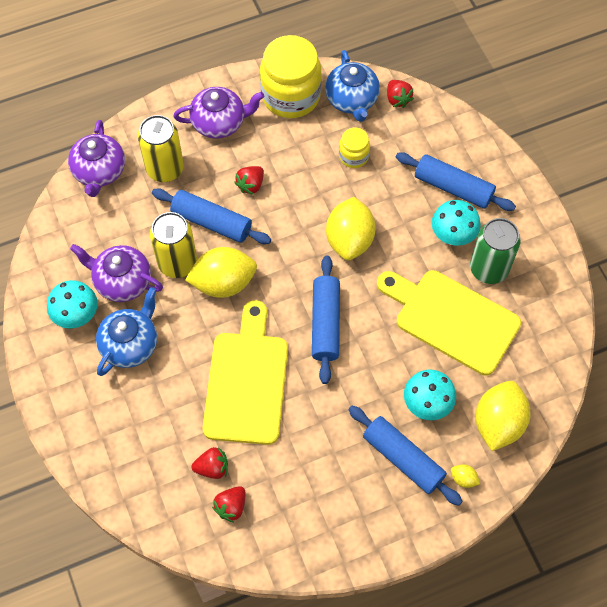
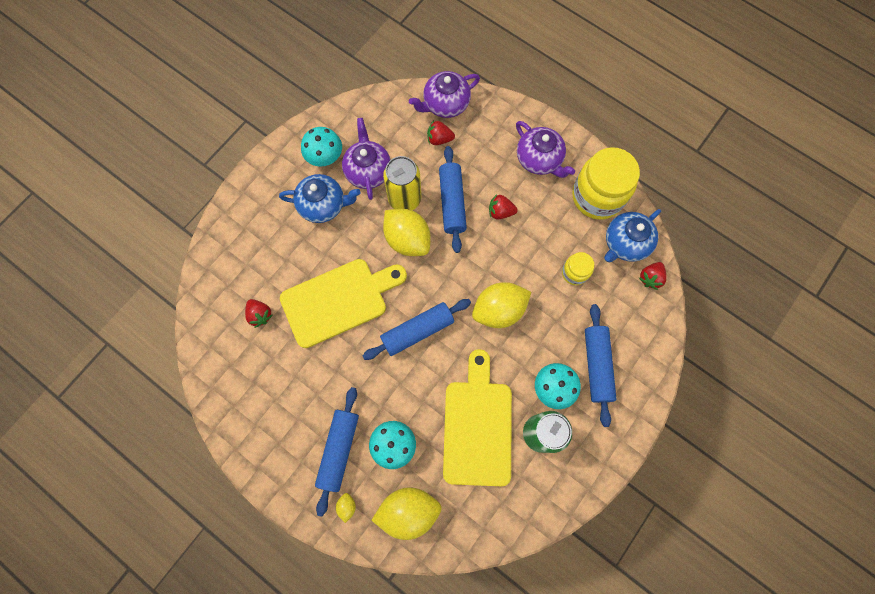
camera: 60 degrees right, 10 degrees up
(165, 169) = (475, 145): yellow can -> none
(231, 506) = (238, 344): red strawberry -> red strawberry (439, 139)

